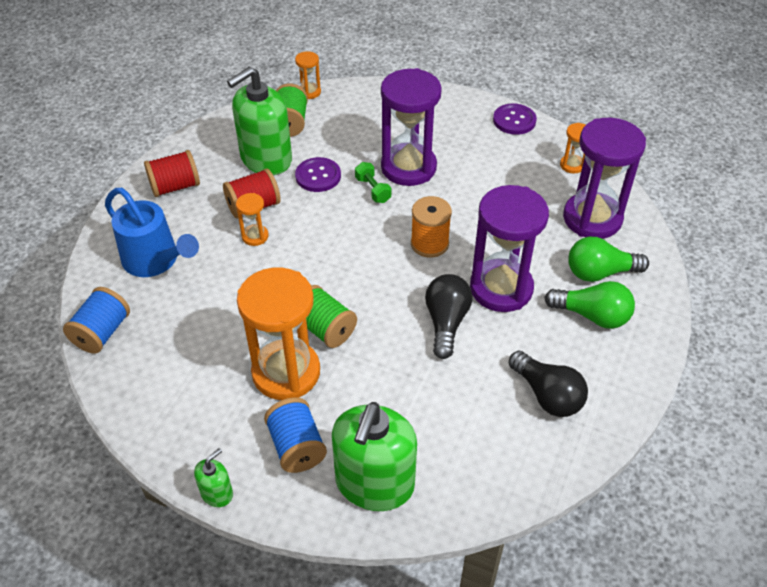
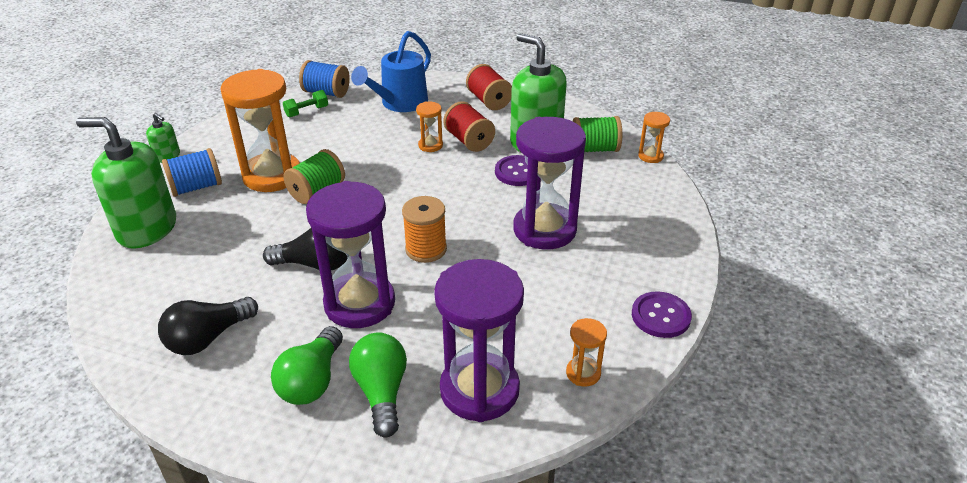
camera: 85 degrees right, 10 degrees down
(373, 190) = (503, 207): green dumbbell -> green dumbbell (307, 112)

